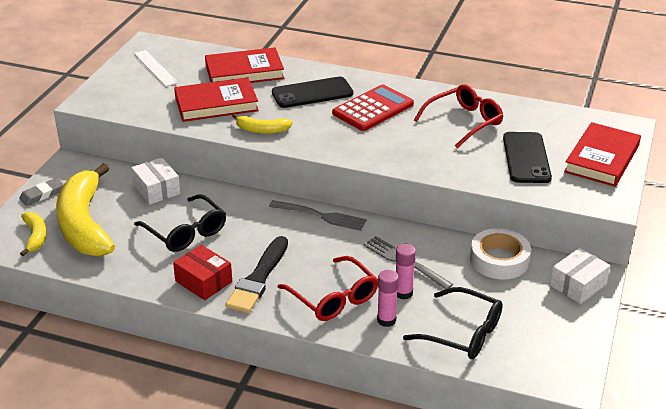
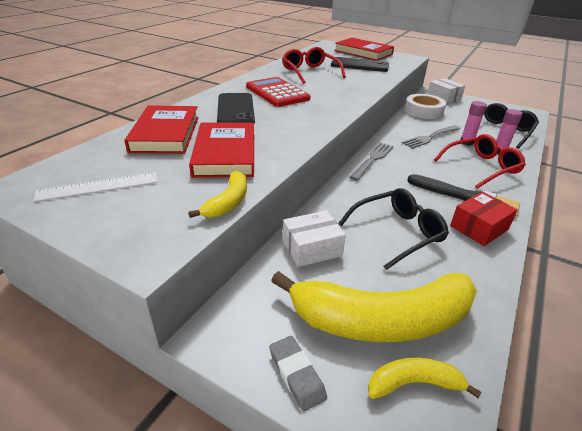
camera: 80 degrees left, 0 degrees up
(262, 130) = (292, 136): yellow banana -> yellow banana (228, 202)

